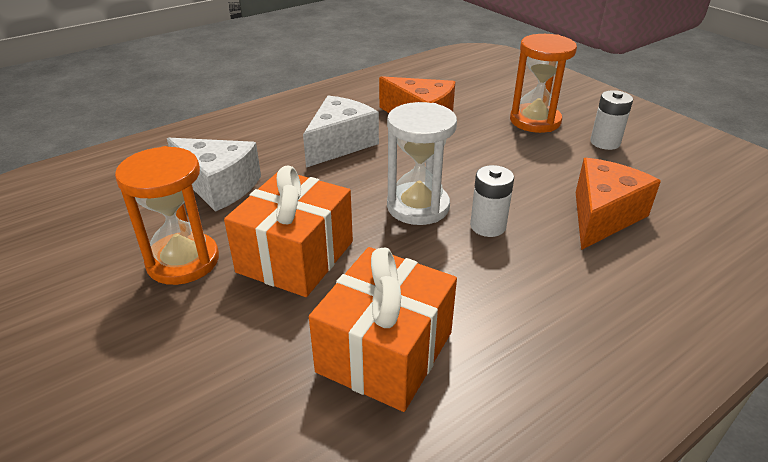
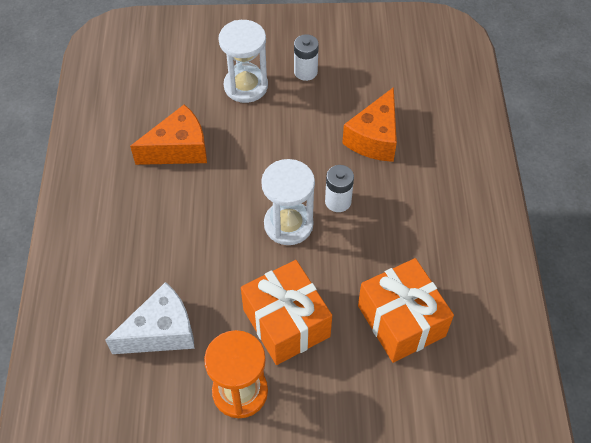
camera: 55 degrees left, 20 degrees up
(340, 144) = (169, 223): white cheese -> none
(535, 121) = (246, 86): orange hourglass -> white hourglass
(602, 216) = (374, 138): orange cheese -> orange cheese turned 135 degrees counterclockwise

